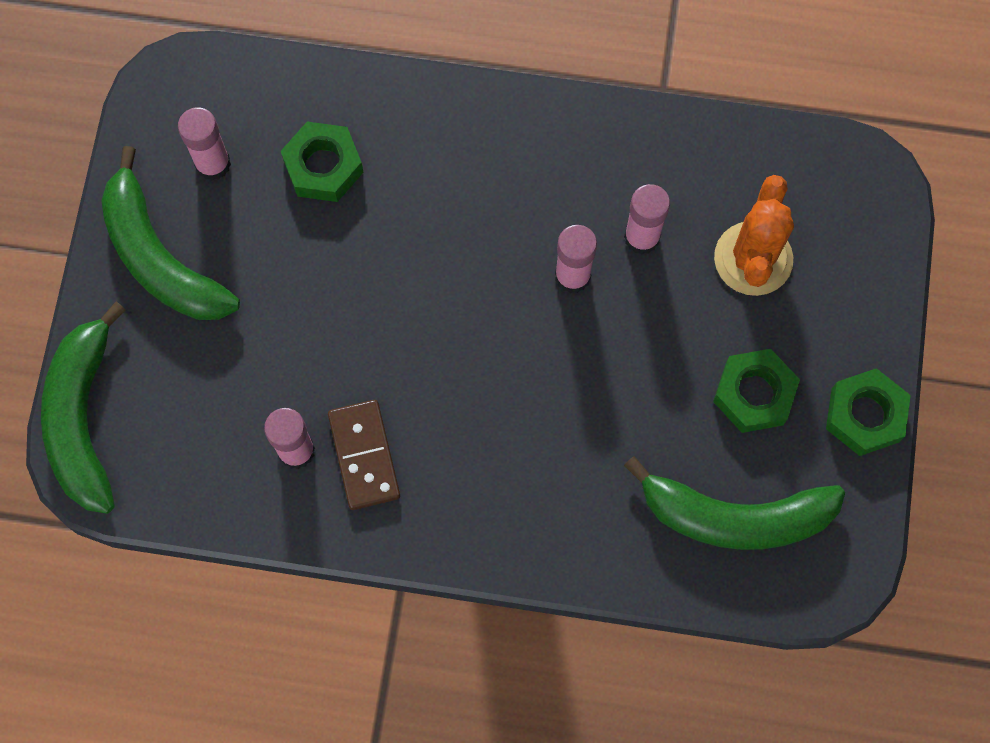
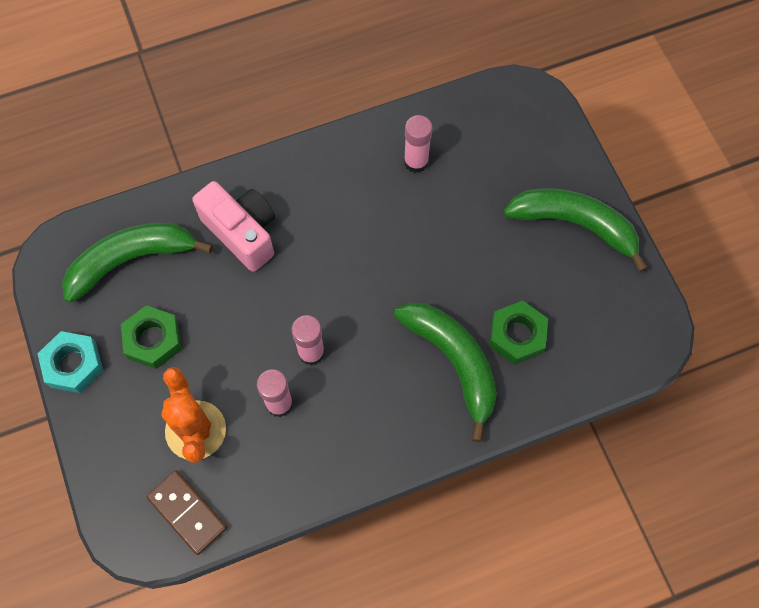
camera: 150 degrees right, 5 degrees down
(83, 419) = (548, 116): green banana -> green banana (453, 361)
(213, 164) = (587, 298): pink glue stick -> none
(364, 456) = (375, 179): brown domino -> brown domino (187, 512)
(575, 476) = (242, 232): none -> pink camera
(865, 415) = (73, 365): green nut -> turquoise nut

